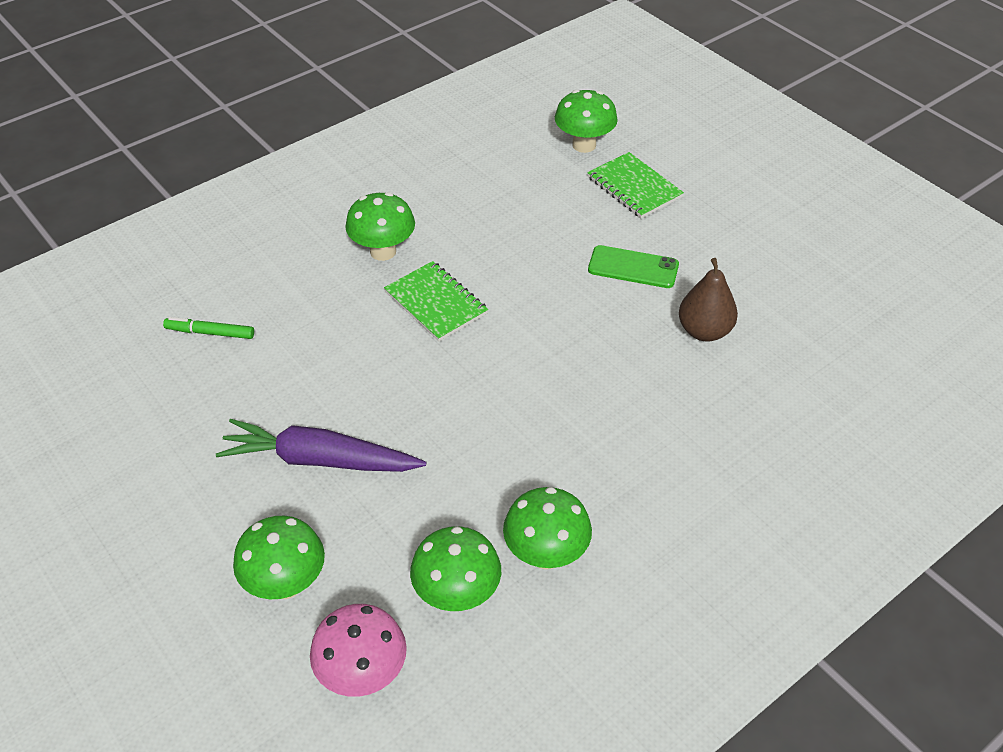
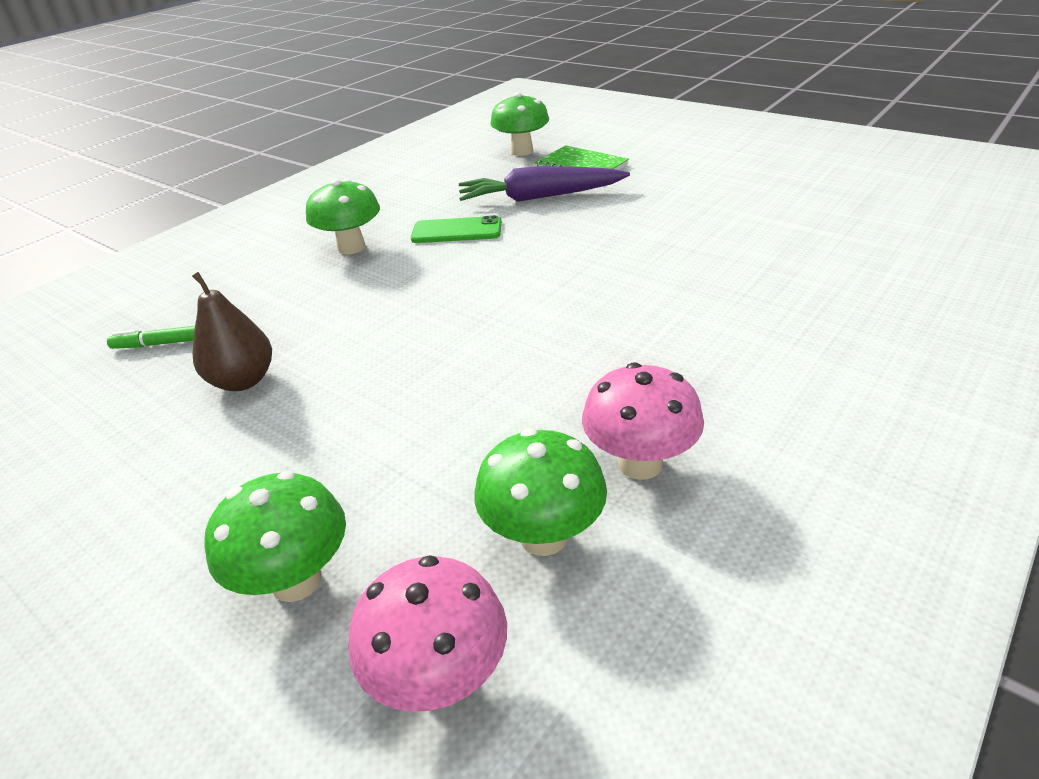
camera: 10 degrees left, 10 degrees down
(319, 460) = (318, 430): purple carrot -> purple carrot (540, 197)
(435, 303) = (419, 273): green notebook -> none
(546, 555) = (640, 463): green mushroom -> pink mushroom
(633, 267) = (608, 213): green phone -> green phone (457, 231)
(704, 331) = (704, 241): brown pear -> brown pear (243, 380)

